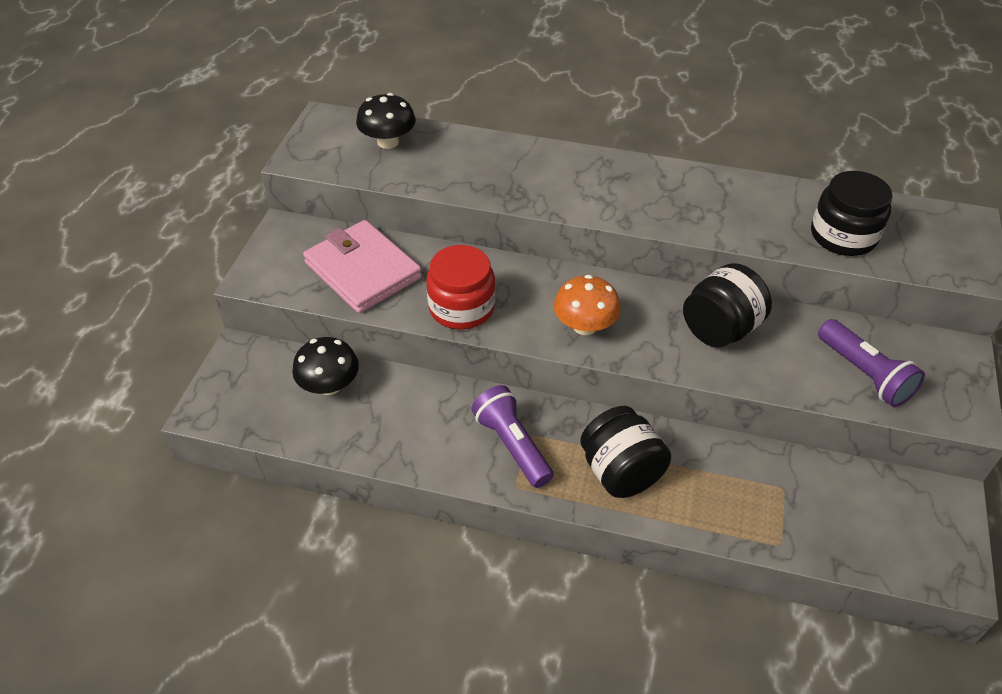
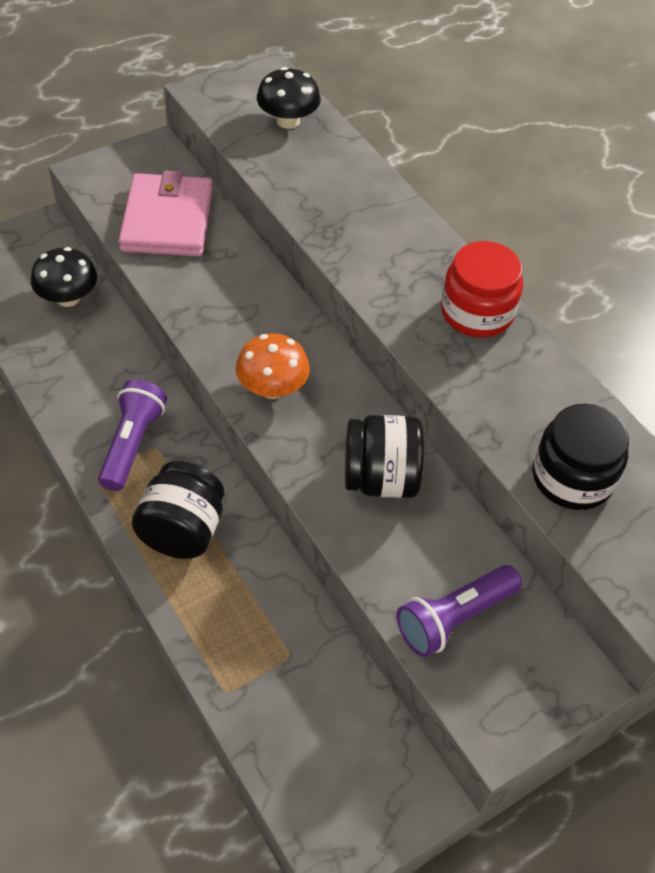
camera: 40 degrees right, 5 degrees up
(461, 307) = (199, 302): red jar -> red jar (477, 312)
(864, 374) = (454, 618): purple flashlight -> purple flashlight turned 45 degrees clockwise

